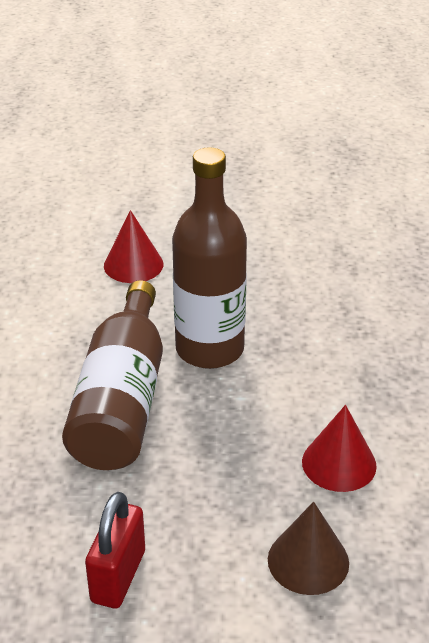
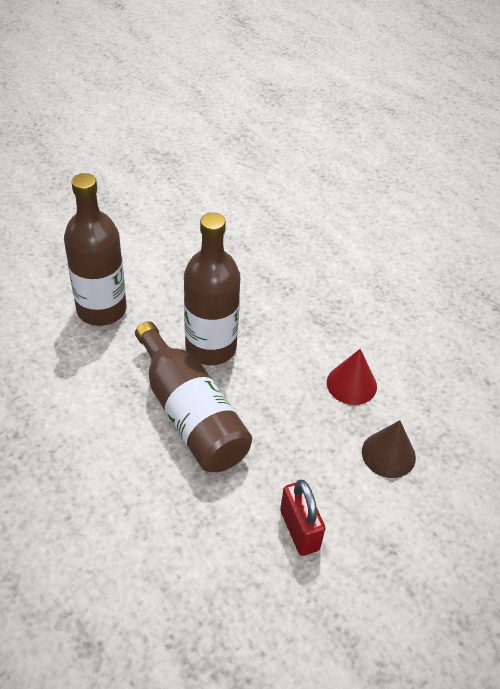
camera: 40 degrees left, 10 degrees up
(133, 265) = (101, 310): red cone -> brown bottle

